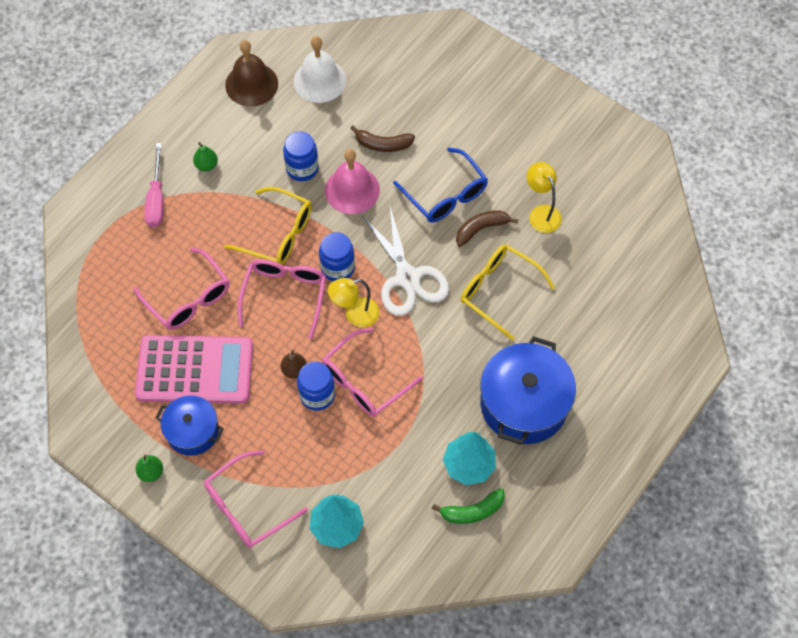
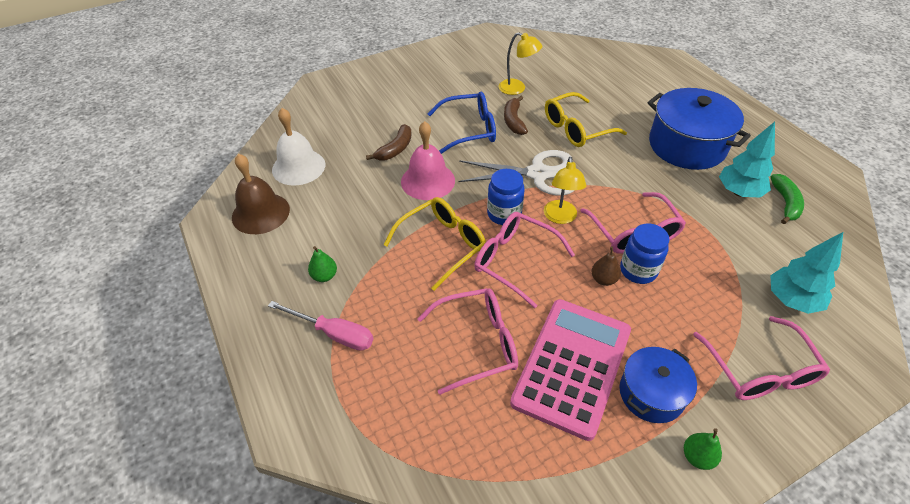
camera: 65 degrees left, 15 degrees down
(302, 168) = (382, 206): blue jar -> none
(541, 213) = (517, 89): yellow lamp -> yellow lamp turned 150 degrees counterclockwise

